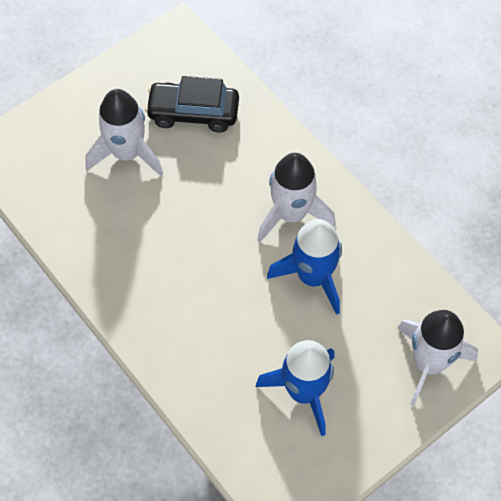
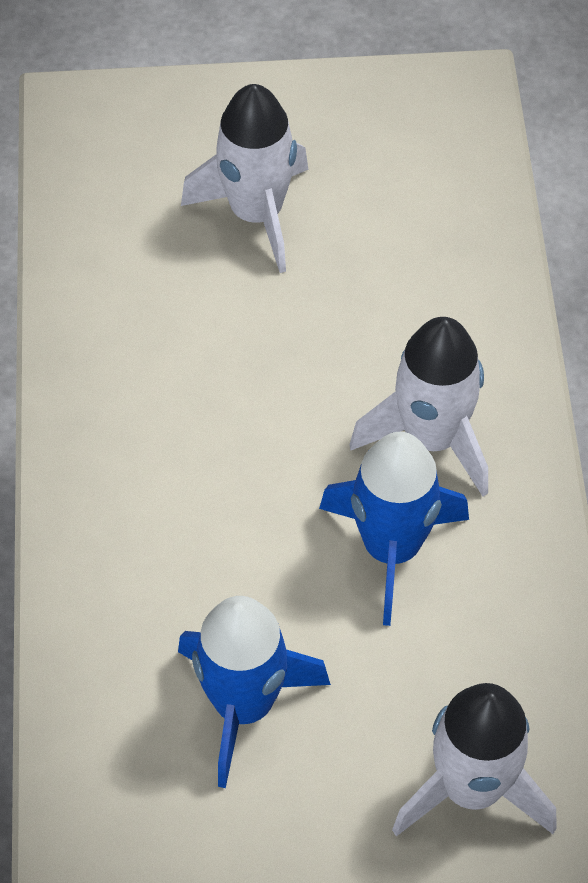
camera: 35 degrees right, 5 degrees down
(193, 113) = (398, 211): black car -> none

